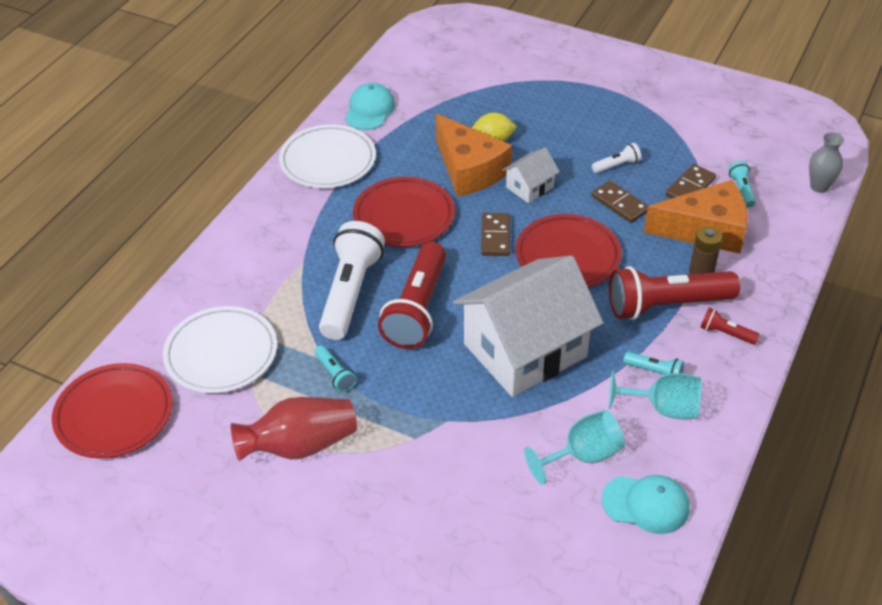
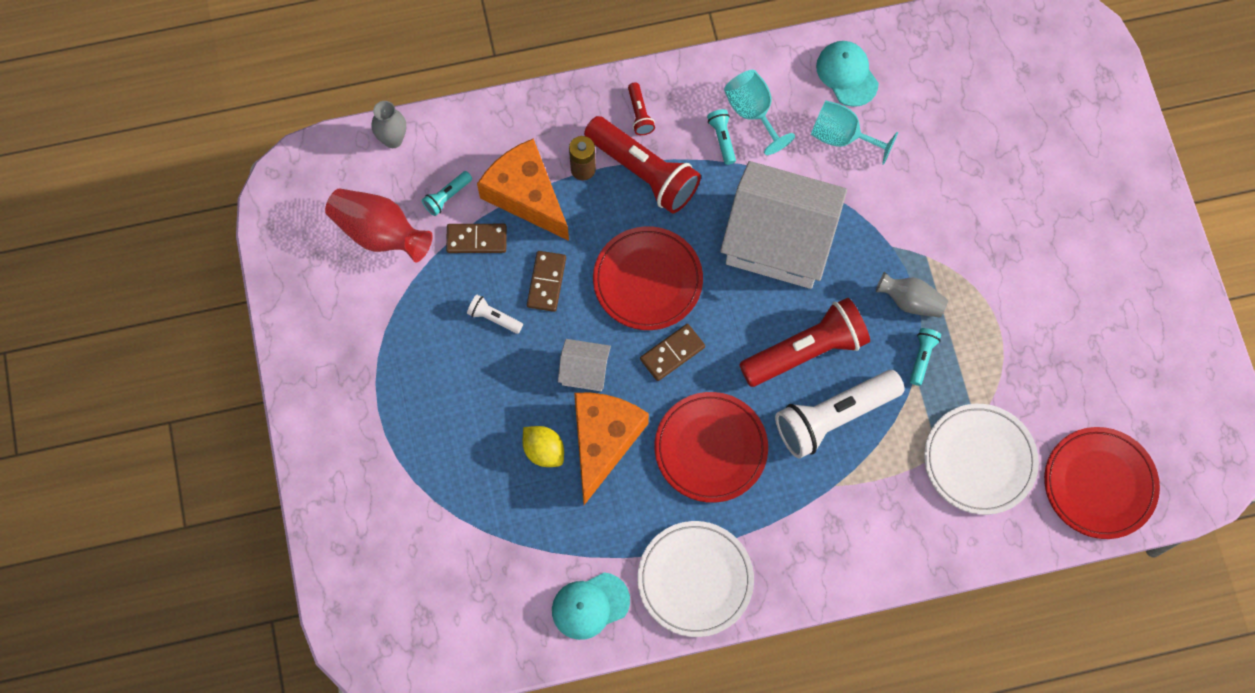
camera: 130 degrees left, 25 degrees up
(299, 445) = (1002, 327): red vase -> red vase (379, 233)
(387, 399) = (910, 301): none -> grey vase

